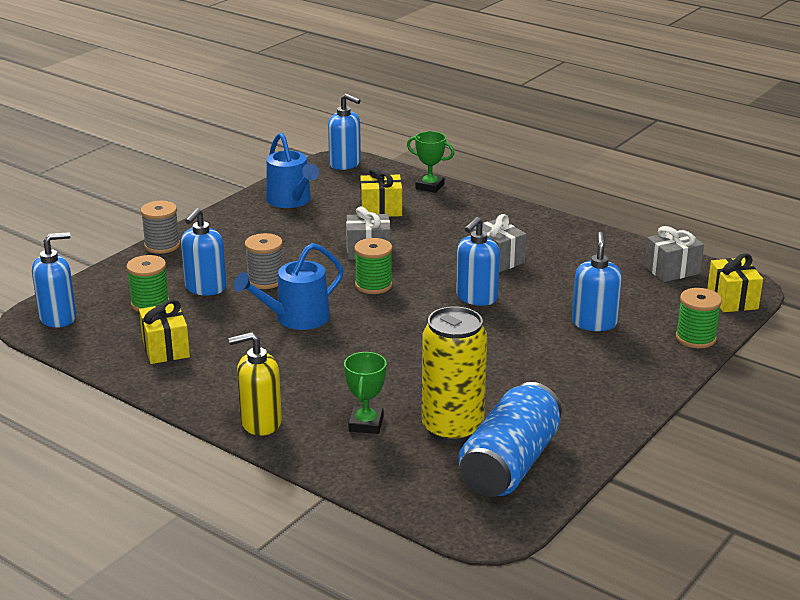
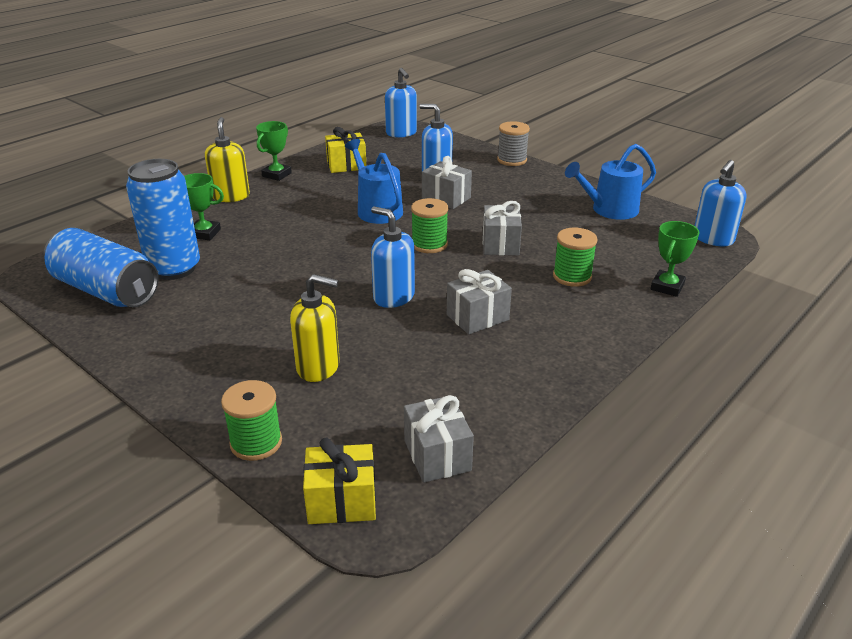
camera: 95 degrees right, 5 degrees up
(150, 303) = (415, 159): green spool -> green spool (572, 276)
(192, 397) = (276, 175): none -> green trophy
(265, 280) = (446, 198): grey spool -> grey gift
(381, 209) = (597, 255): yellow gift -> none
(452, 428) = (174, 268): yellow can -> blue can
(594, 323) = (318, 367): blue soap dispenser -> yellow soap dispenser

